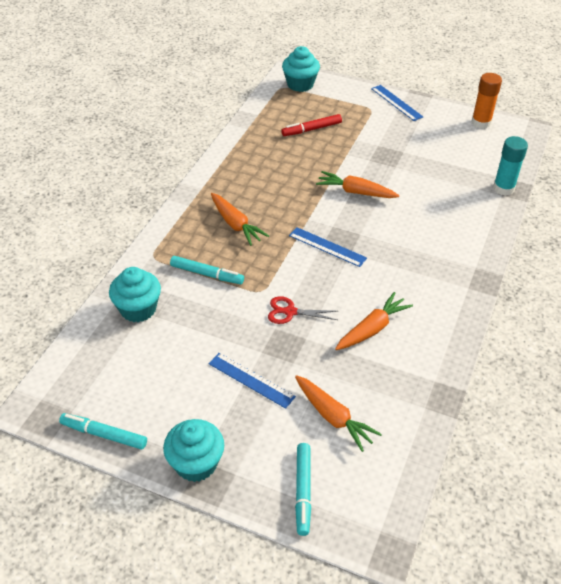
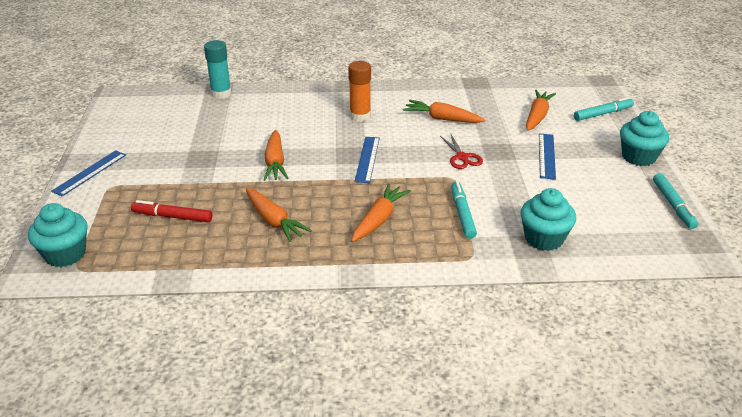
camera: 115 degrees left, 10 degrees down
(274, 172) = (273, 221): none -> orange carrot
(312, 129) = (173, 217): red marker -> red marker turned 150 degrees clockwise
(481, 123) = (114, 118): orange glue stick -> orange glue stick (360, 116)

